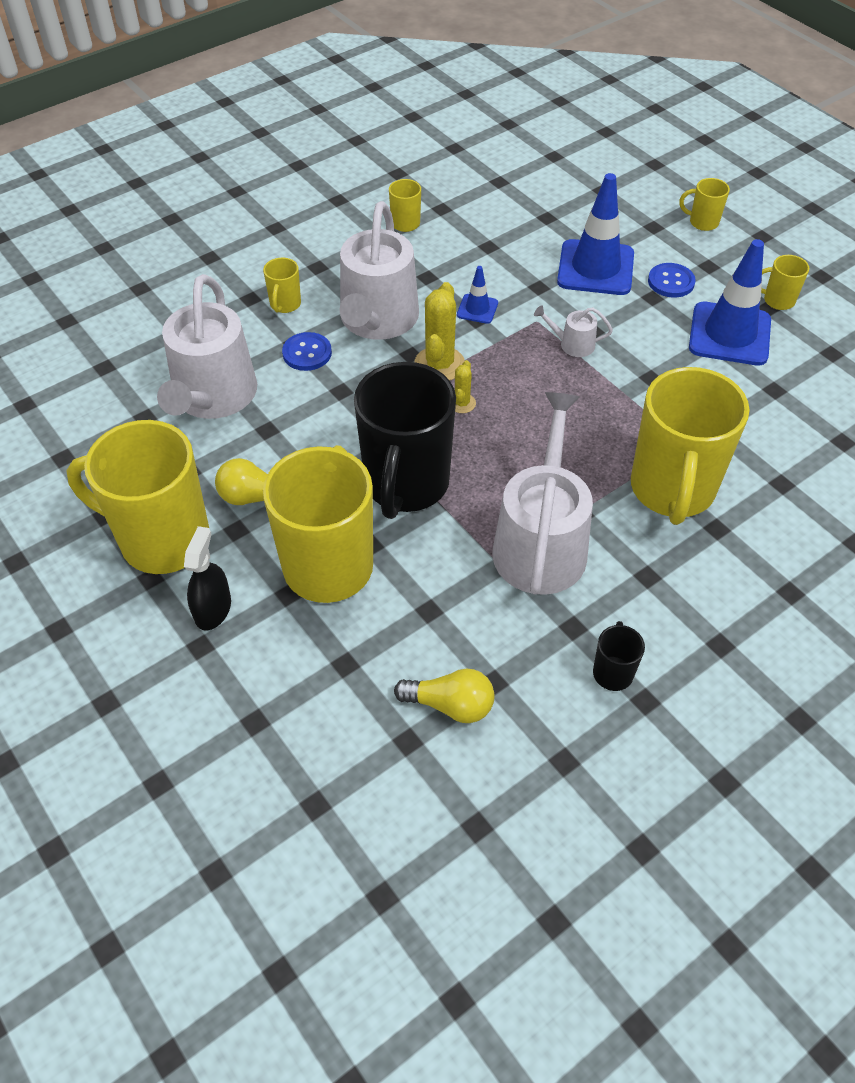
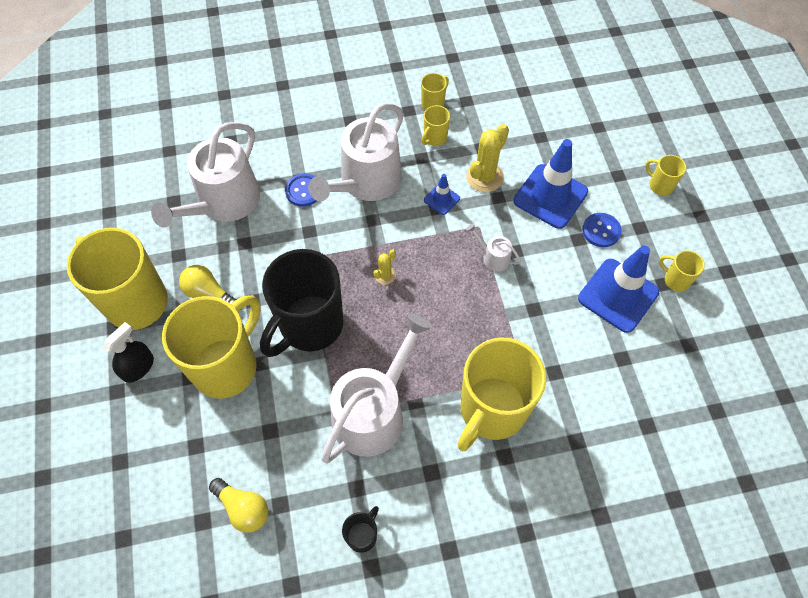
camera: 25 degrees right, 10 degrees up
(285, 305) = (311, 144): yellow mug -> yellow mug (434, 138)
(439, 364) = (388, 236): yellow cactus -> yellow cactus (484, 177)

